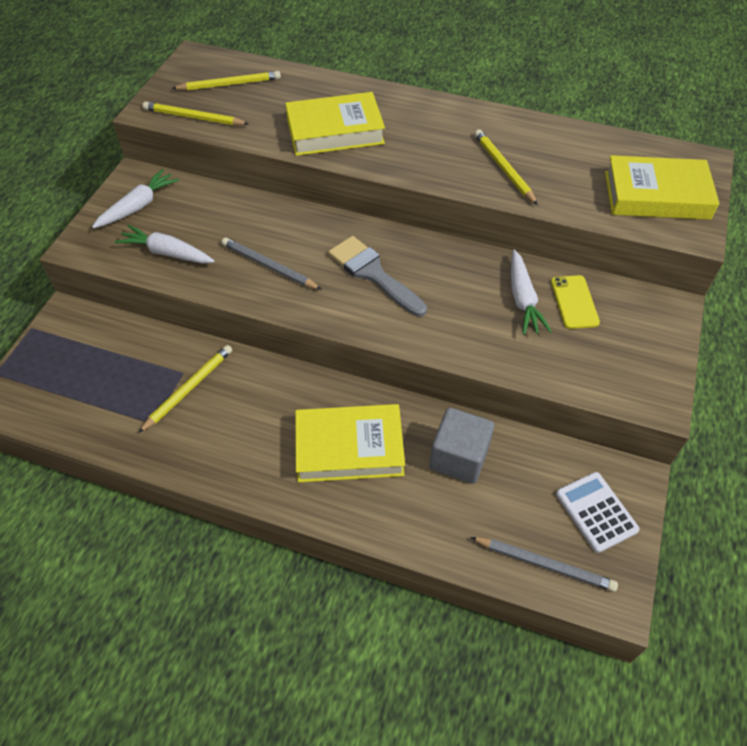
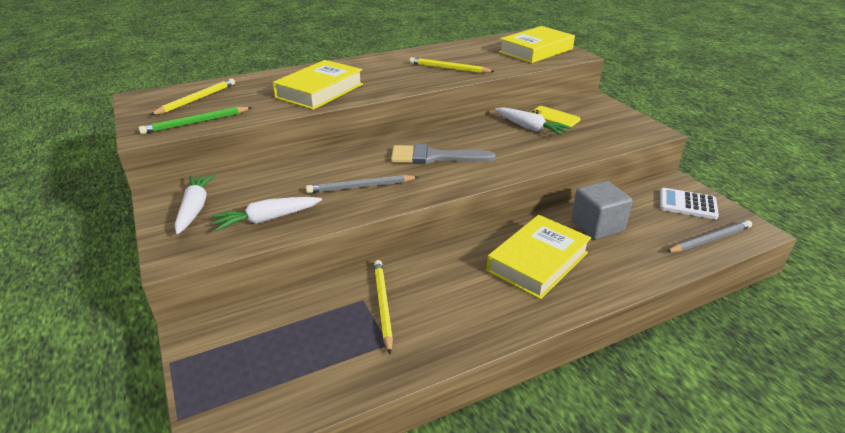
camera: 45 degrees left, 20 degrees down
(194, 117) = (196, 122): yellow pencil -> green pencil

